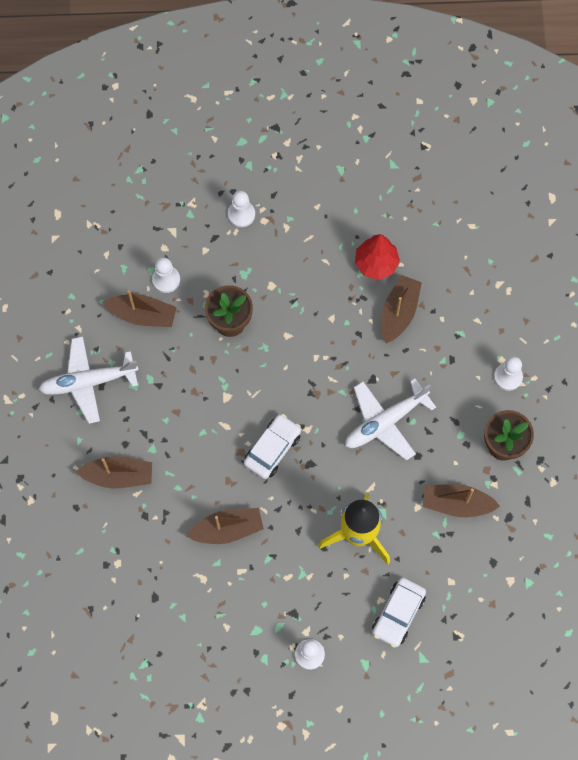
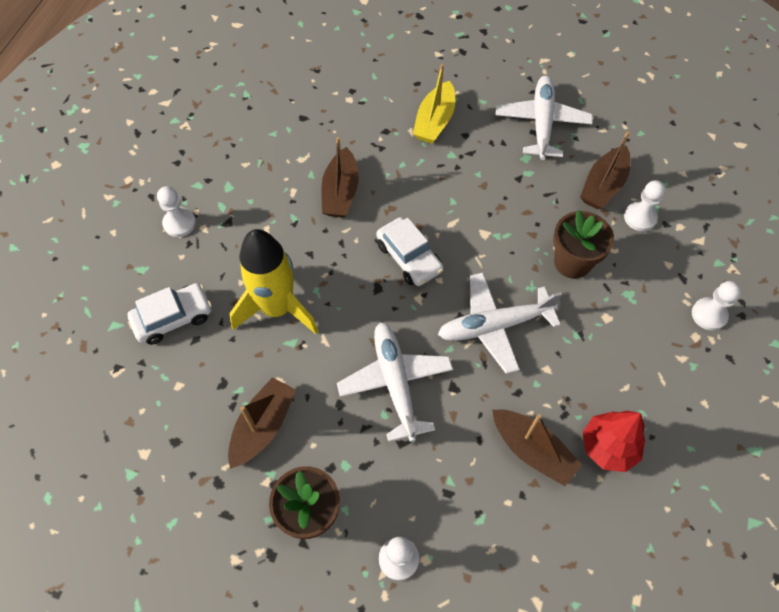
camera: 110 degrees right, 10 degrees down
(118, 476) = (434, 121): brown boat -> yellow boat
(309, 364) = (495, 326): none -> white plane
(398, 614) = (173, 318): white car -> white car turned 105 degrees clockwise

